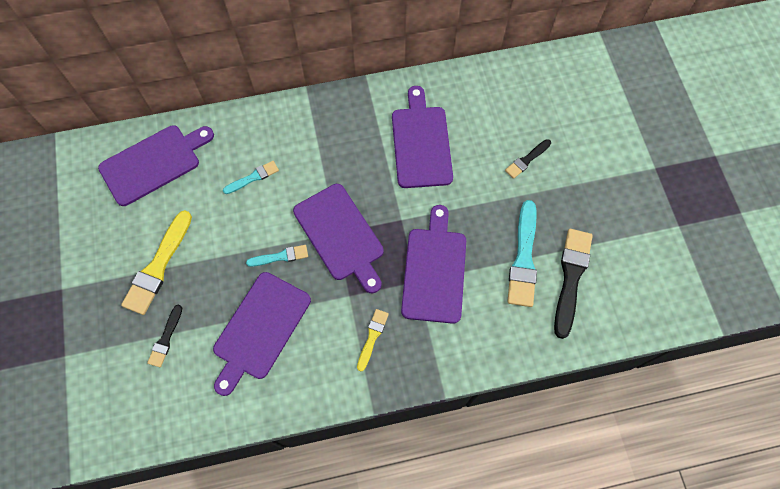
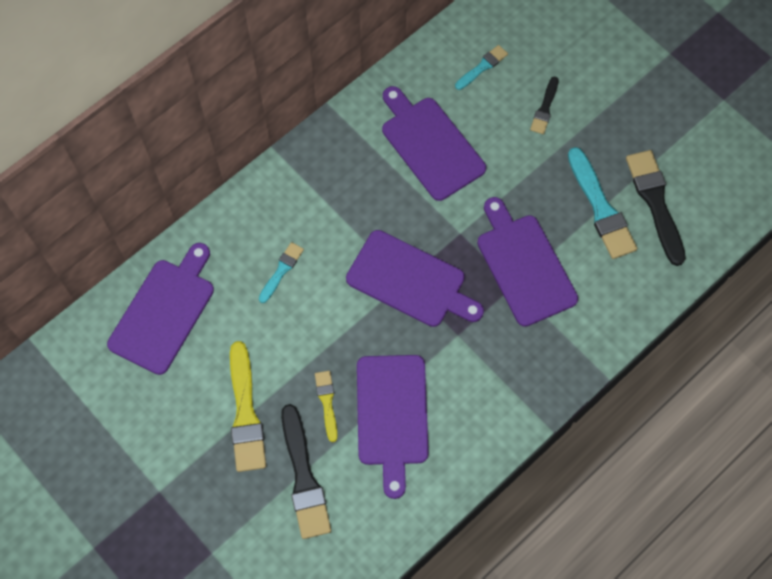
camera: 30 degrees left, 0 degrees up
(166, 339) = (304, 477): black brush -> black brush, size x1.83
(280, 256) = (364, 334): turquoise brush -> turquoise brush (482, 67)
(372, 337) = (506, 361): yellow brush -> yellow brush (327, 402)

